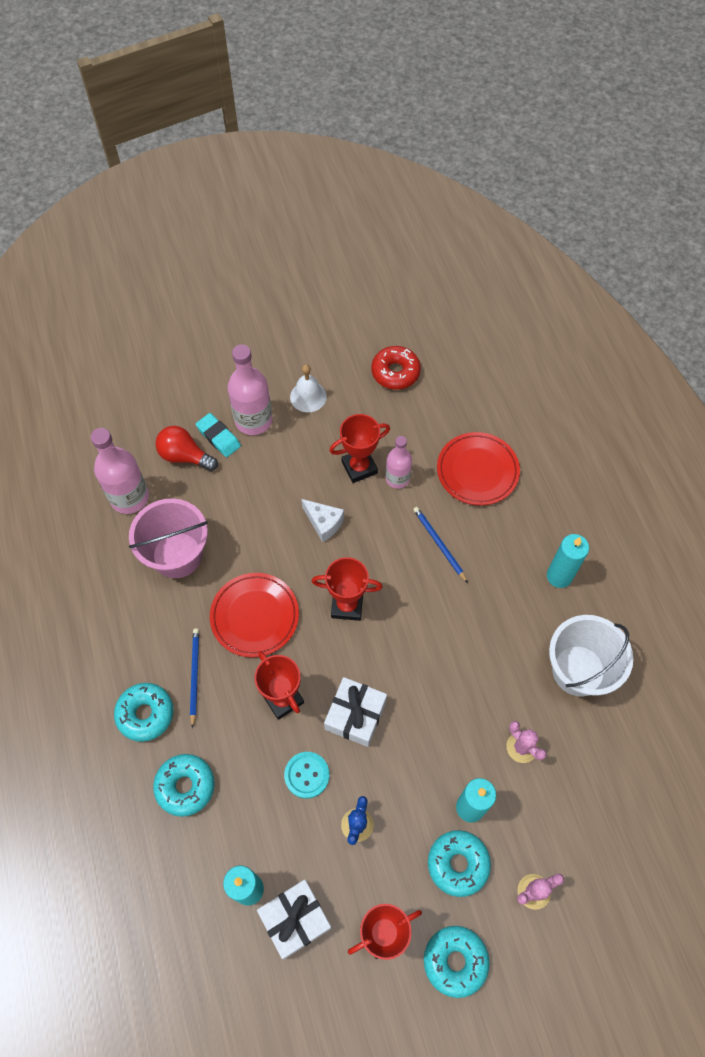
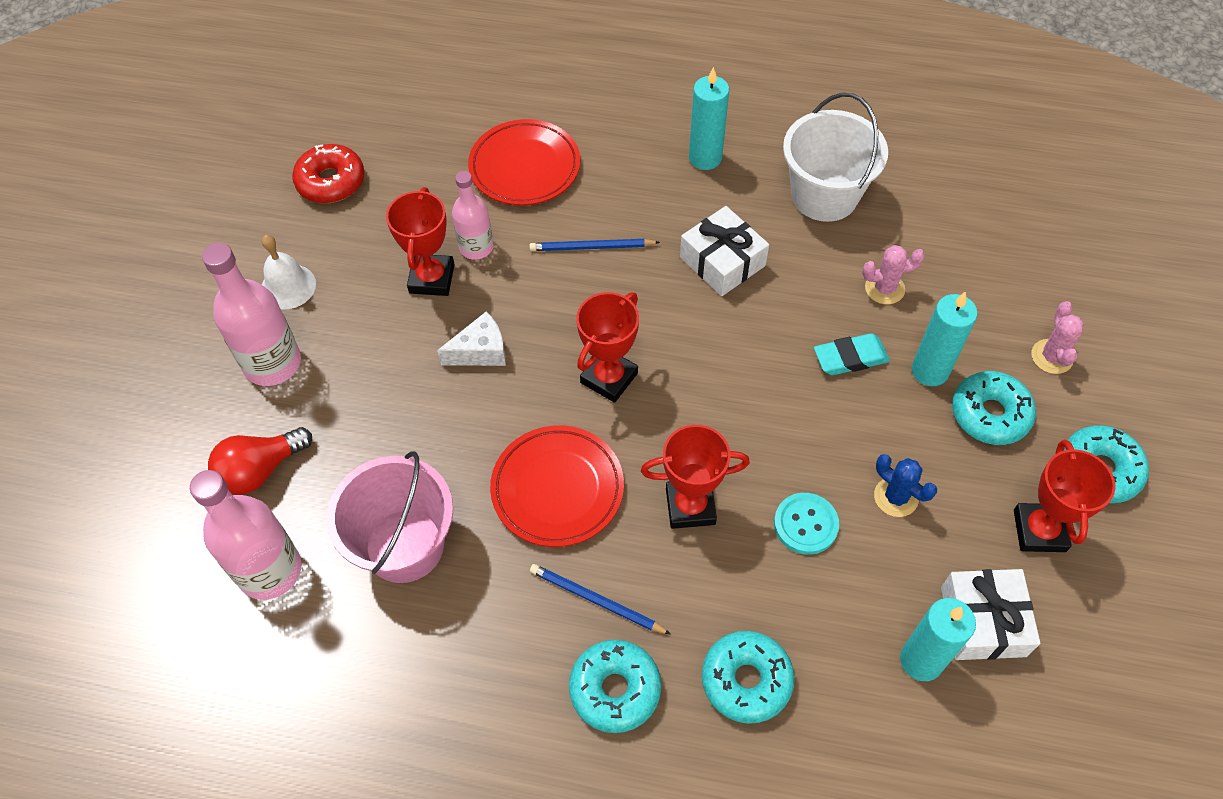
camera: 60 degrees left, 5 degrees down
(218, 437) = (264, 415): turquoise eraser -> turquoise eraser (850, 358)
(355, 715) = (757, 435): white gift -> white gift (722, 261)

